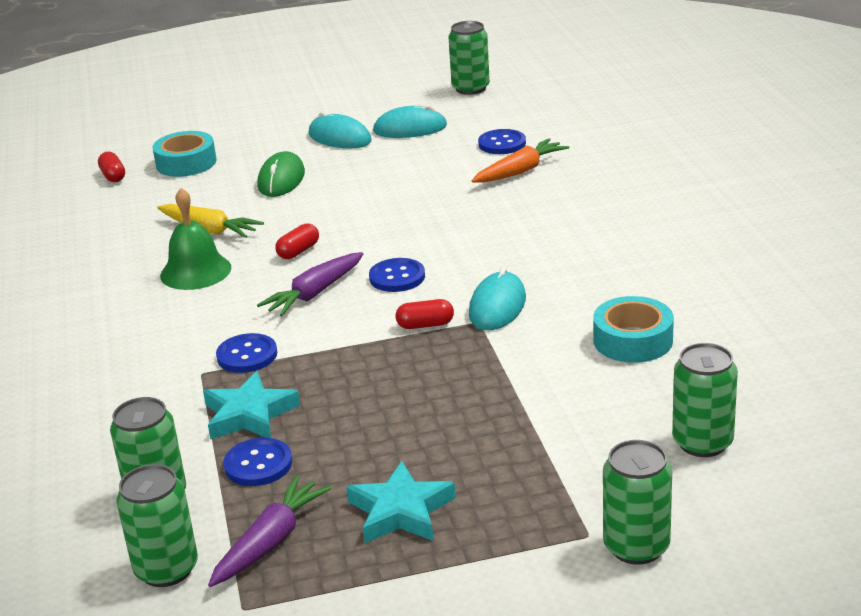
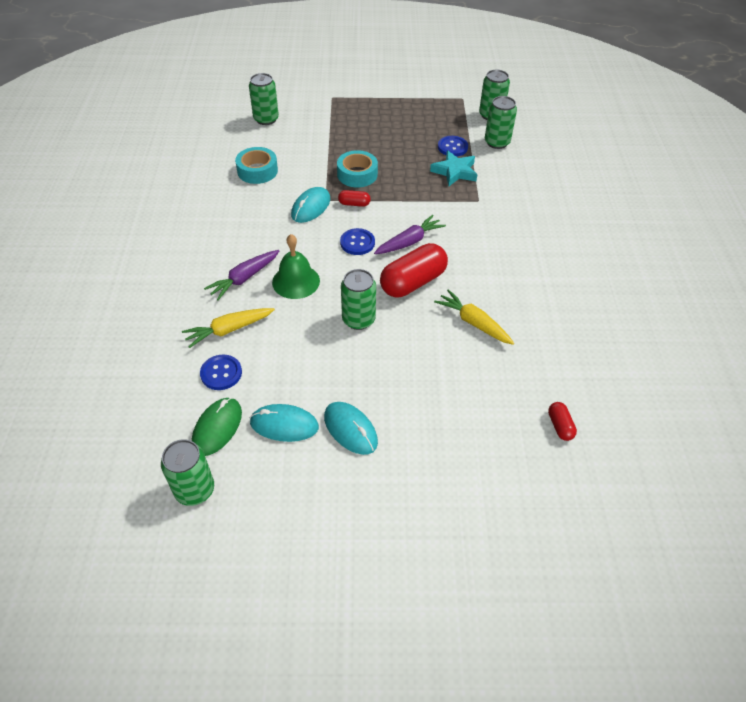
camera: 170 degrees left, 20 degrees up
(186, 163) = (494, 428): turquoise tape -> turquoise tape (357, 174)
(195, 271) = (483, 280): green bell -> green bell (296, 281)
(247, 355) = (453, 206): blue button -> none
(270, 541) = (450, 117): purple carrot -> purple carrot (244, 278)
(281, 179) = (413, 374): green mouse -> green mouse (217, 428)
(298, 251) = (413, 282): red capsule -> red capsule, size x2.14
(400, 511) = (397, 118): turquoise star -> none
(520, 171) = (229, 330): orange carrot -> yellow carrot
(636, 547) = (318, 90): green can -> green can (358, 319)

